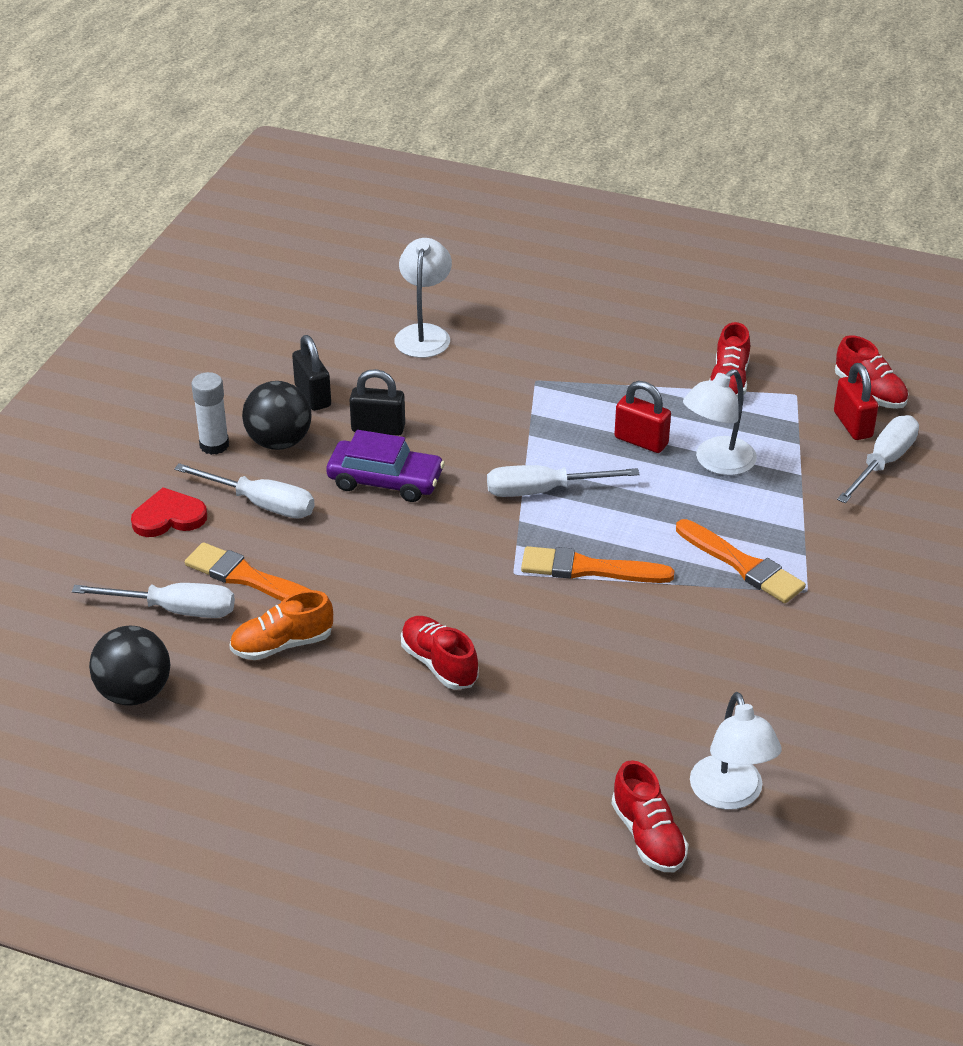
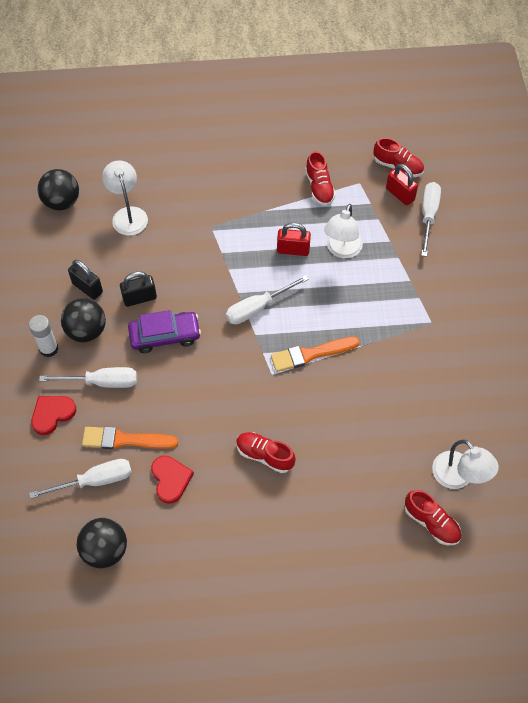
camera: 25 degrees left, 20 degrees up
(282, 645) = (170, 479): orange shoe -> red heart
(341, 295) = (62, 202): none -> black ball
(742, 565) = (390, 318): orange brush -> none

